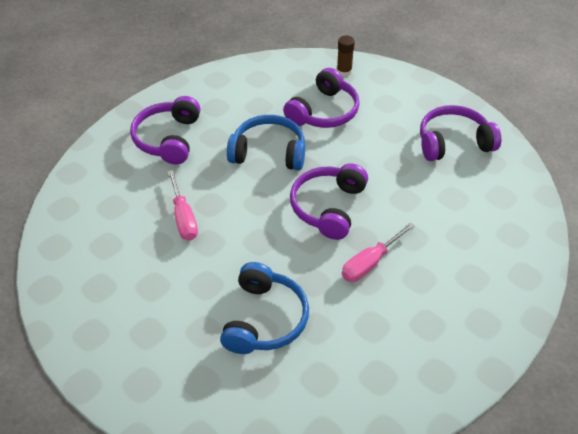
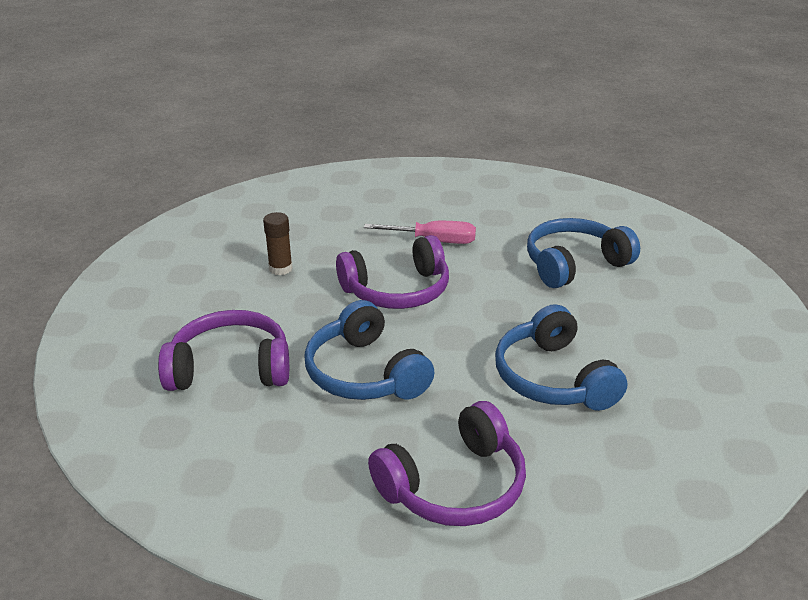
camera: 130 degrees left, 15 degrees down
(183, 217) = (552, 378): pink screwdriver -> blue headphones
(344, 71) = (111, 393): brown glue stick -> brown glue stick (280, 268)
(453, 142) = (197, 257): purple headphones -> none

